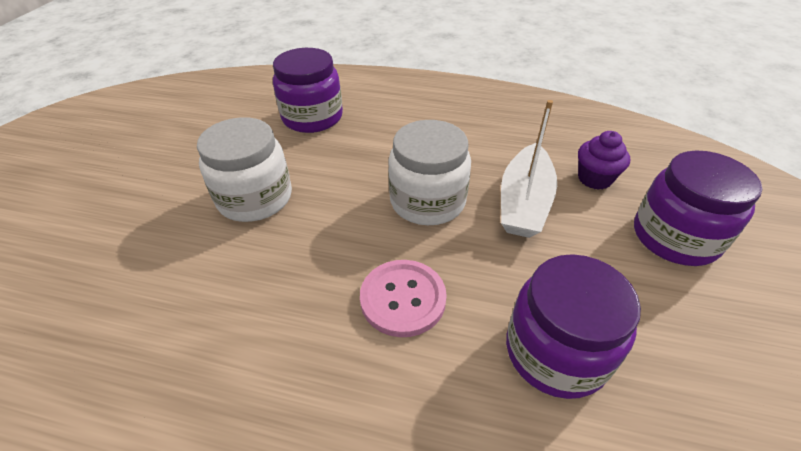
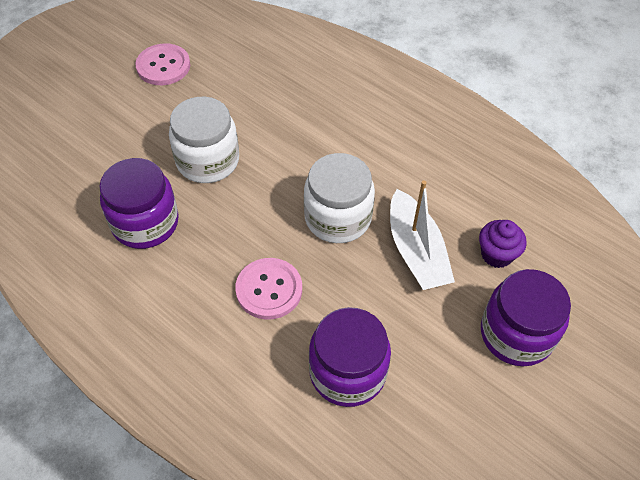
camera: 25 degrees right, 10 degrees up
(162, 134) = (163, 66): none -> pink button
(312, 117) = (293, 92): purple jar -> purple jar (145, 223)
(524, 202) = (416, 251): white boat -> white boat turned 60 degrees counterclockwise

